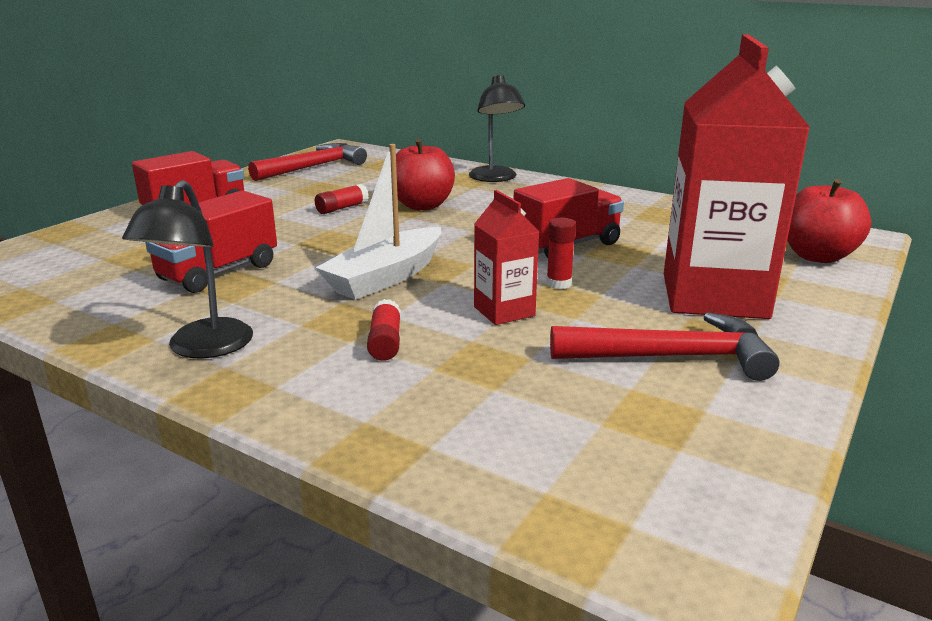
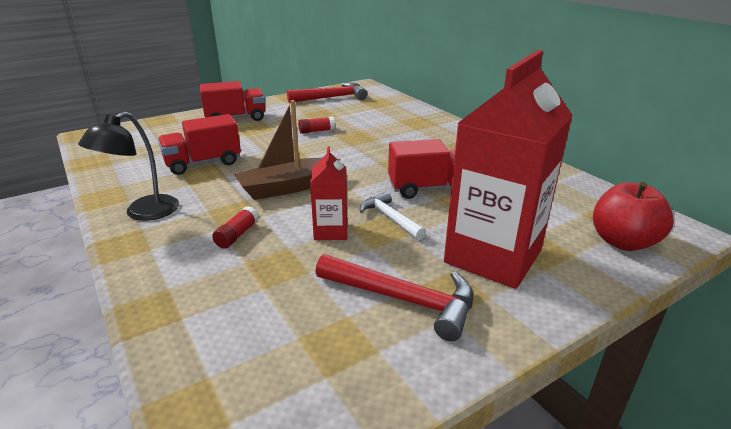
camera: 25 degrees right, 5 degrees up
(386, 277) = (288, 187): white boat -> brown boat
(422, 205) = (367, 138): red apple -> none
(495, 178) = (438, 124): black lamp -> none
(558, 283) = (390, 218): red glue stick -> white hammer

